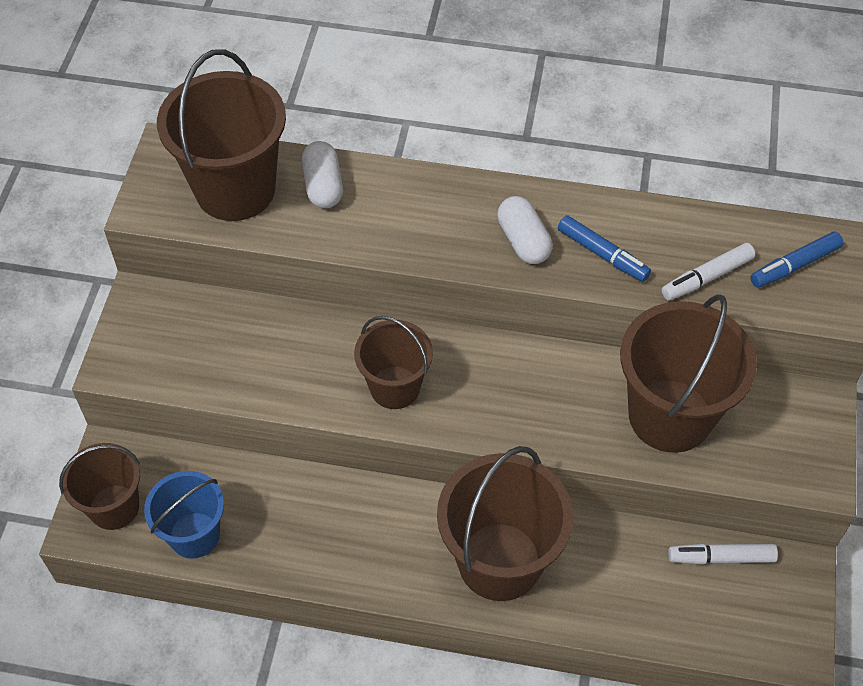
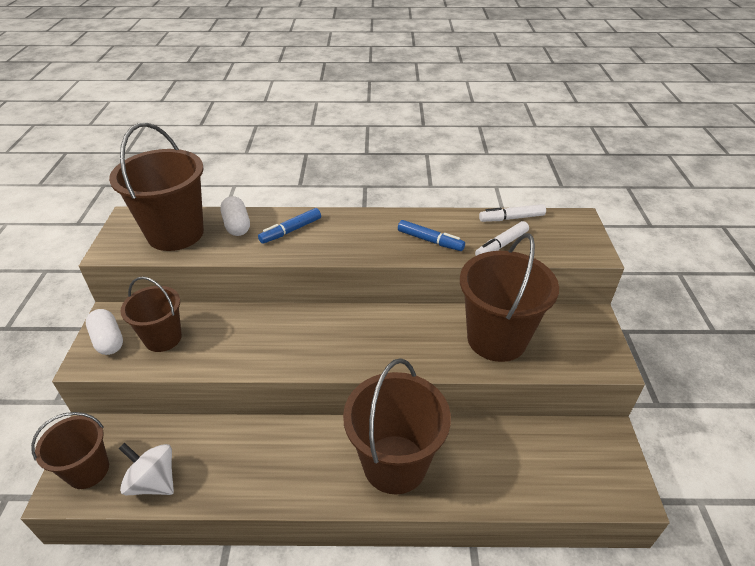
camera: 10 degrees left, 15 degrees down
(194, 535) = (153, 482): blue bucket -> white spinning top
(395, 387) = (300, 347): brown bucket -> brown bucket (163, 338)
(523, 241) = (376, 239): white capsule -> white capsule (108, 340)
(721, 557) = (553, 435): white marker -> white marker (511, 218)
(794, 265) = (554, 233): blue marker -> blue marker (290, 231)

